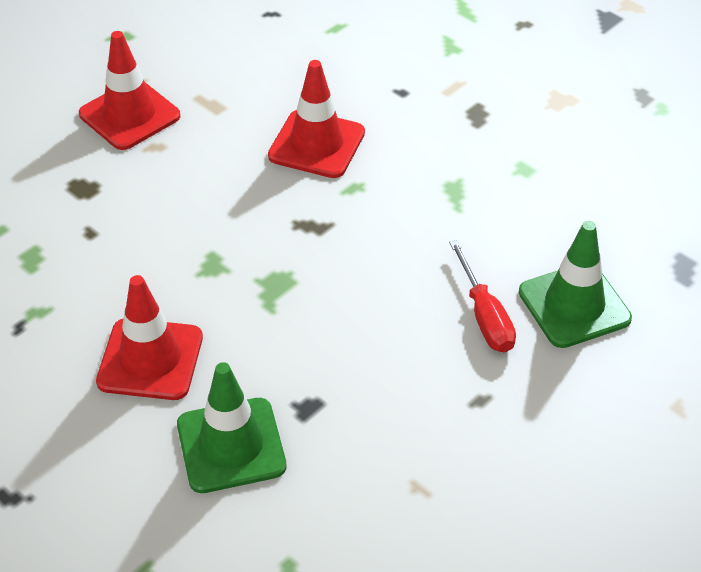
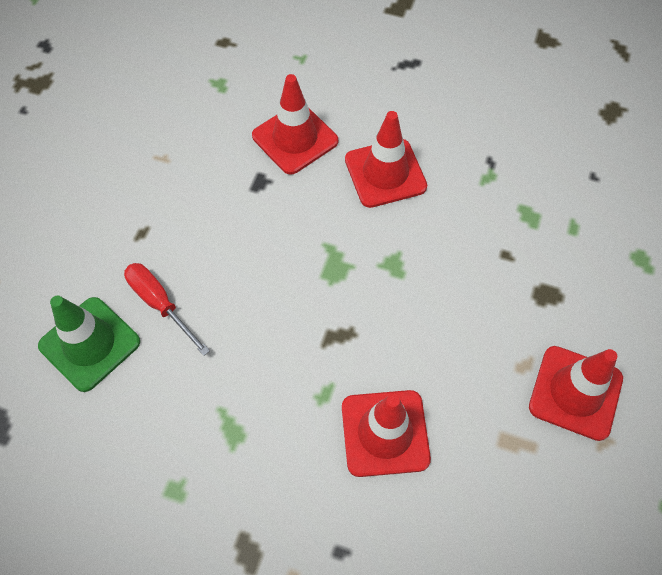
camera: 155 degrees right, 15 degrees up
(231, 445) = (295, 138): green traffic cone -> red traffic cone

